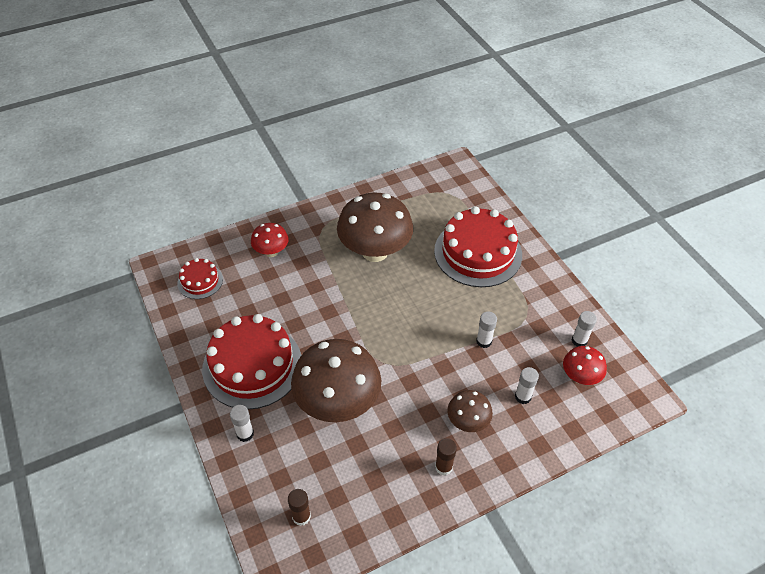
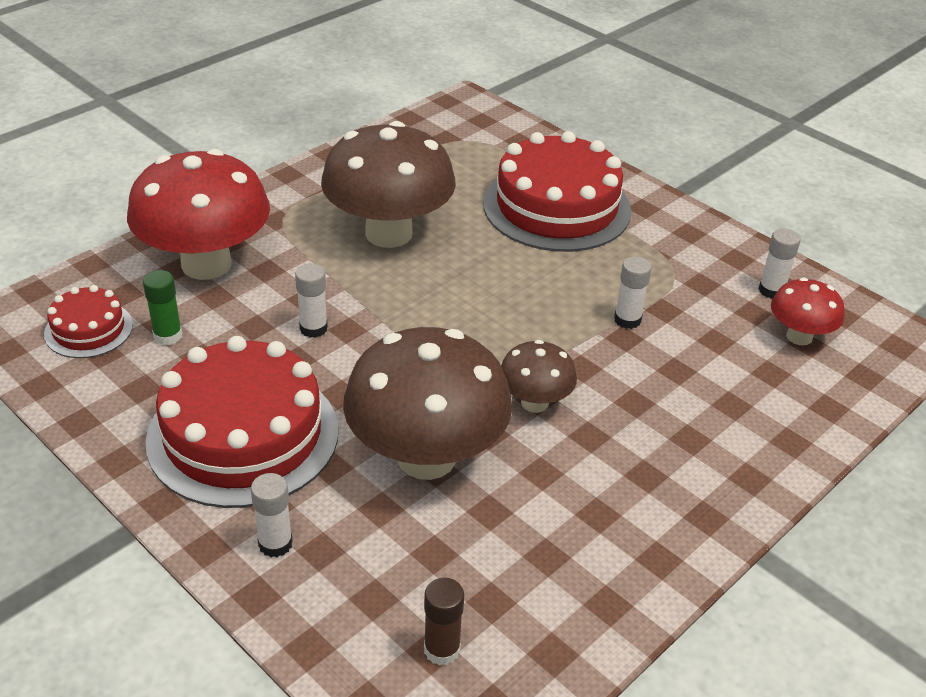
camera: 20 degrees left, 10 degrees down
(237, 294) = (168, 336): none -> green glue stick
(271, 252) = (206, 264): red mushroom -> red mushroom, size x1.99
(443, 467) = (654, 509): brown glue stick -> none
(467, 422) = (660, 435): brown mushroom -> brown mushroom (534, 402)
(523, 397) = (728, 381): white glue stick -> white glue stick (313, 328)

